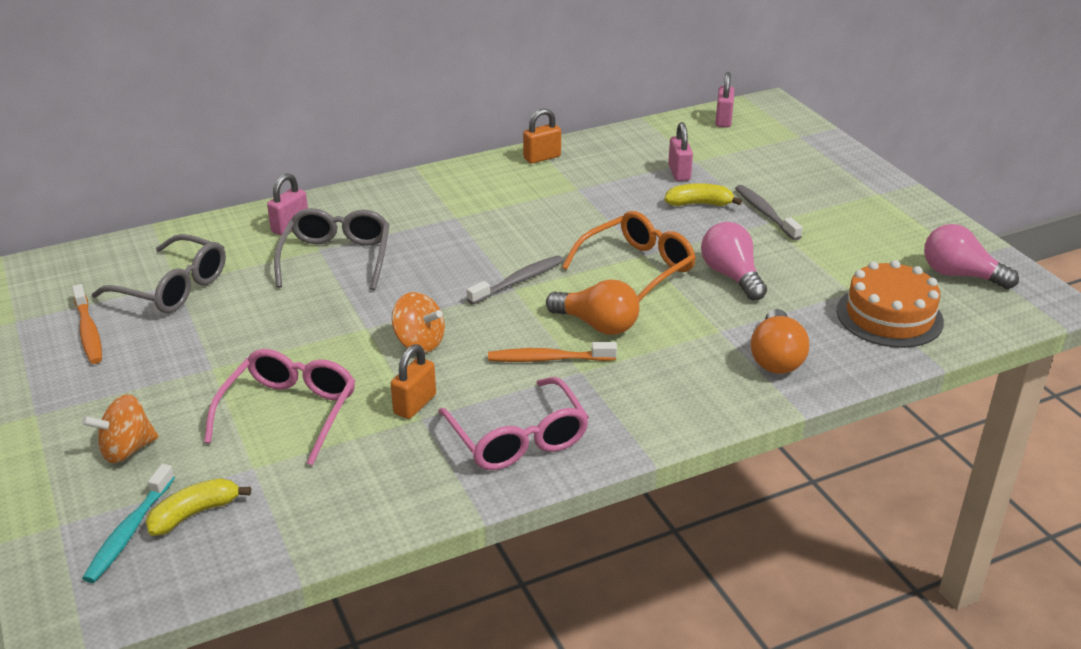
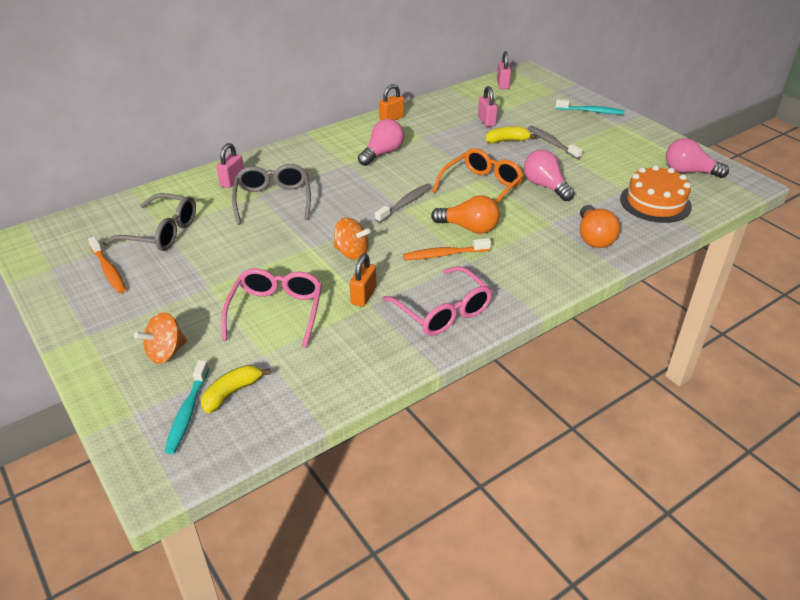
camera: 10 degrees left, 5 degrees up
(511, 206) = (382, 153): none -> pink light bulb
(842, 171) = (591, 111): none -> turquoise toothbrush

